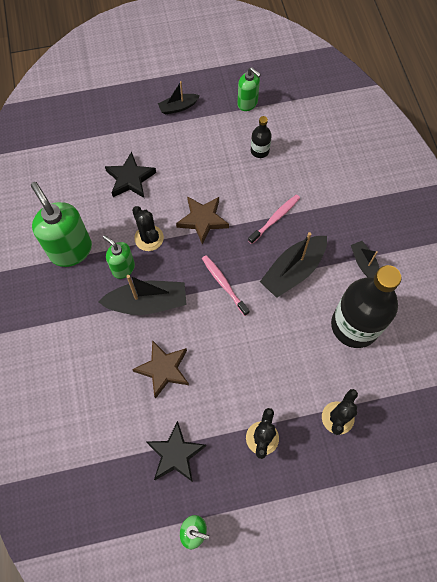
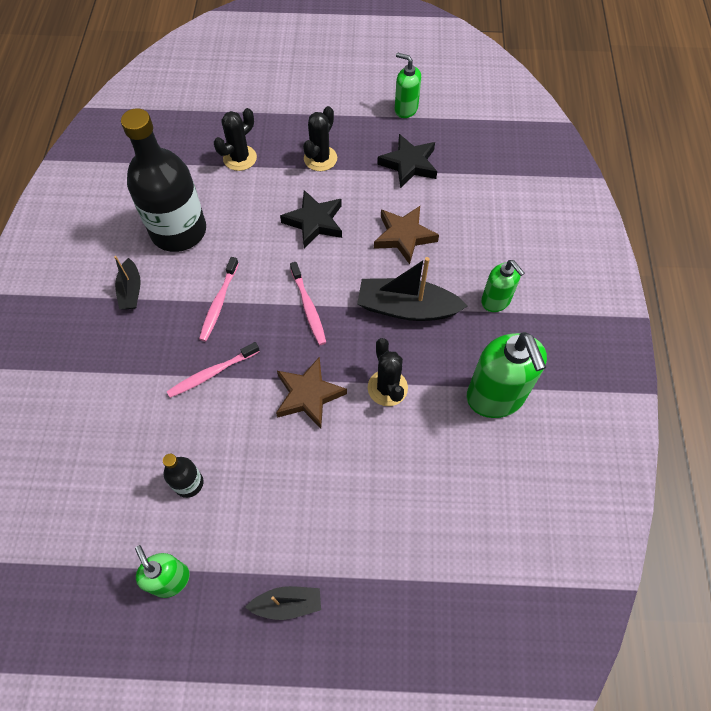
camera: 165 degrees left, 5 degrees down
(123, 268) = (429, 356): green soap dispenser -> green soap dispenser (496, 301)
(130, 179) = (395, 485): black star -> black star (314, 222)
(293, 271) = (219, 303): black boat -> pink toothbrush

